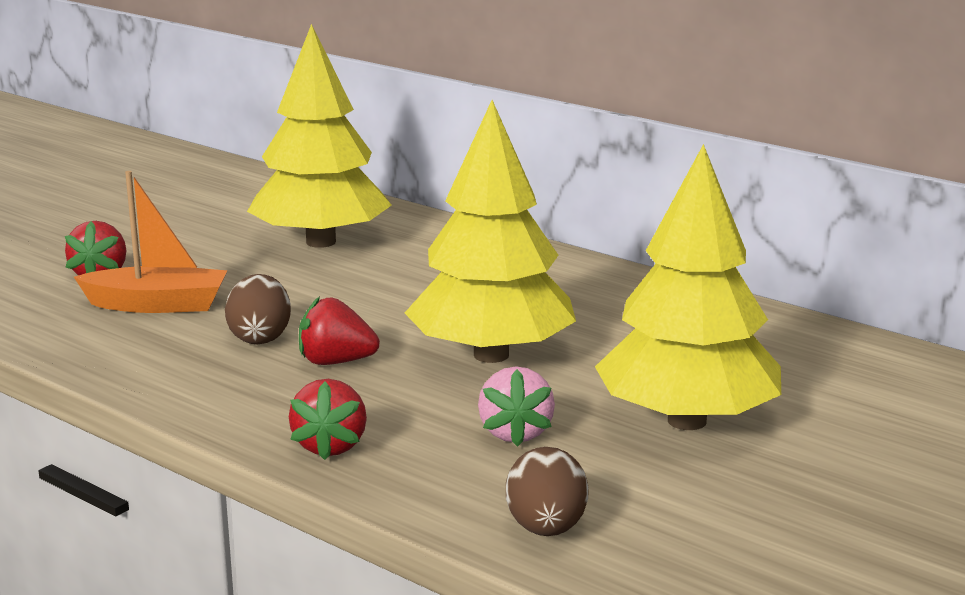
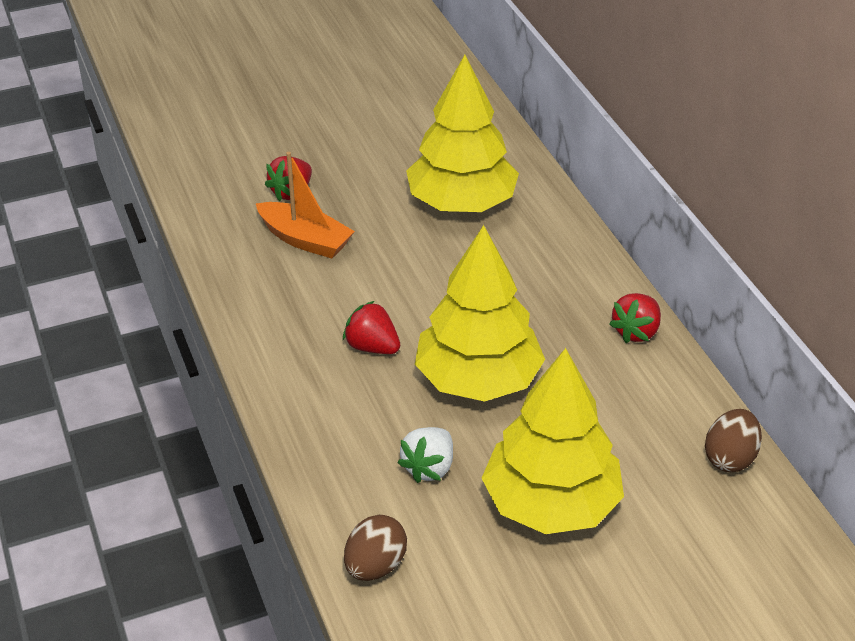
camera: 30 degrees right, 20 degrees up
(260, 338) = (344, 301): brown egg -> brown egg (730, 458)
(330, 446) = (308, 431): red strawberry -> red strawberry (636, 332)
(515, 433) = (429, 467): pink strawberry -> white strawberry

